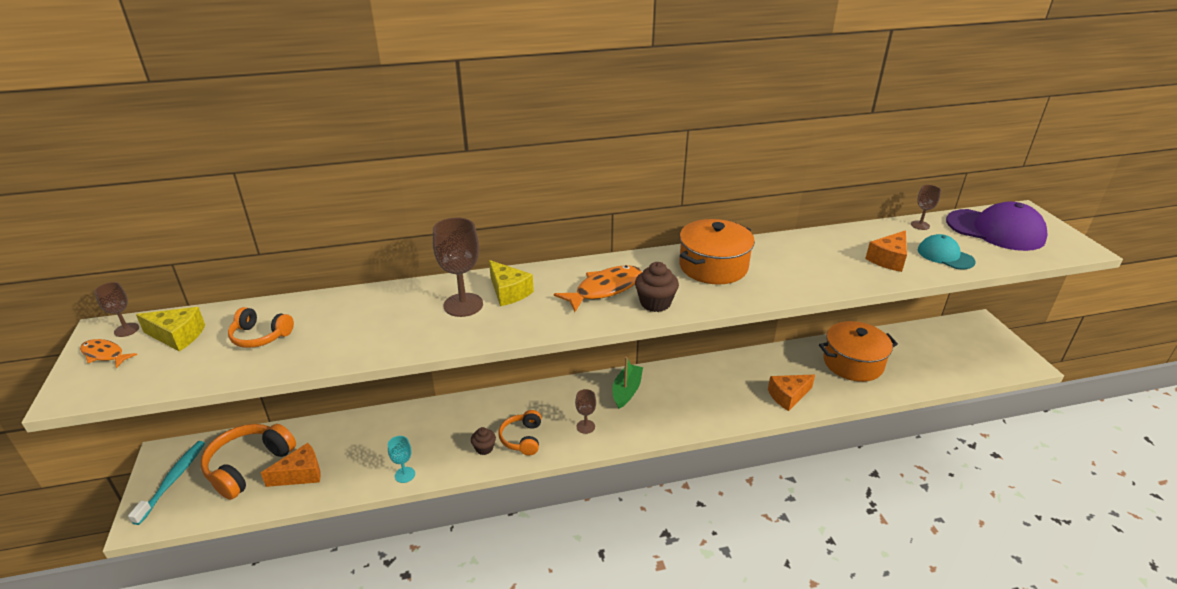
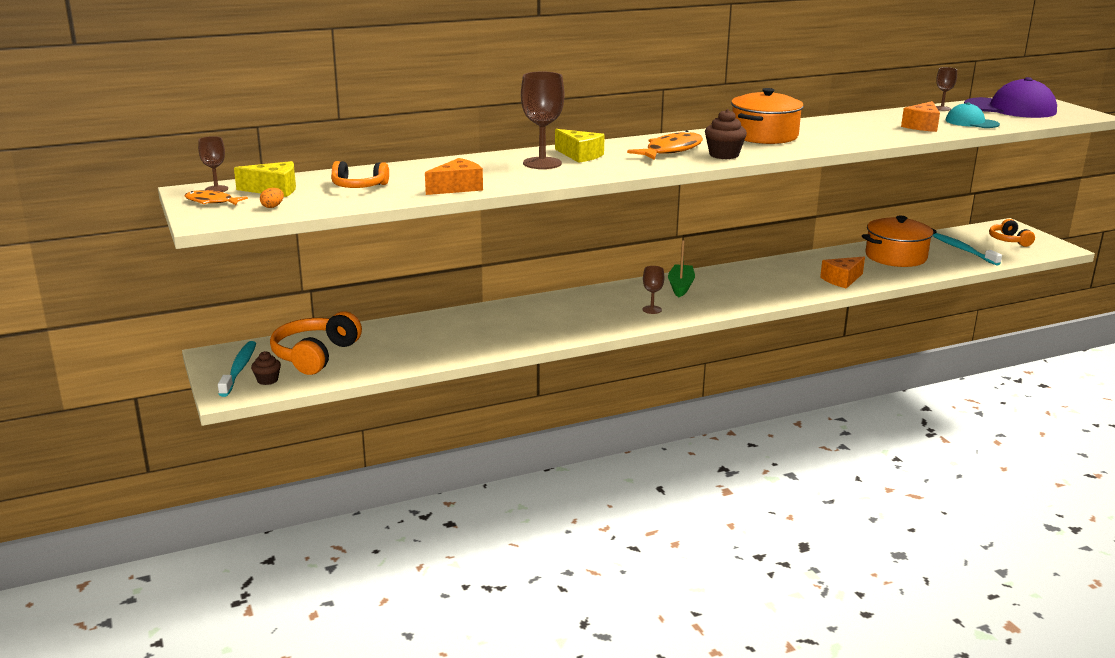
camera: 10 degrees left, 10 degrees down
(153, 371) = (272, 207): none -> orange egg
(301, 474) = (375, 356): orange cheese -> orange cheese (457, 188)
(405, 475) = (485, 349): turquoise goblet -> none
(484, 448) = (557, 329): brown cupcake -> brown cupcake (267, 380)
(522, 438) = (592, 320): orange headphones -> orange headphones (1009, 240)
(925, 358) = (963, 250): none -> turquoise toothbrush

